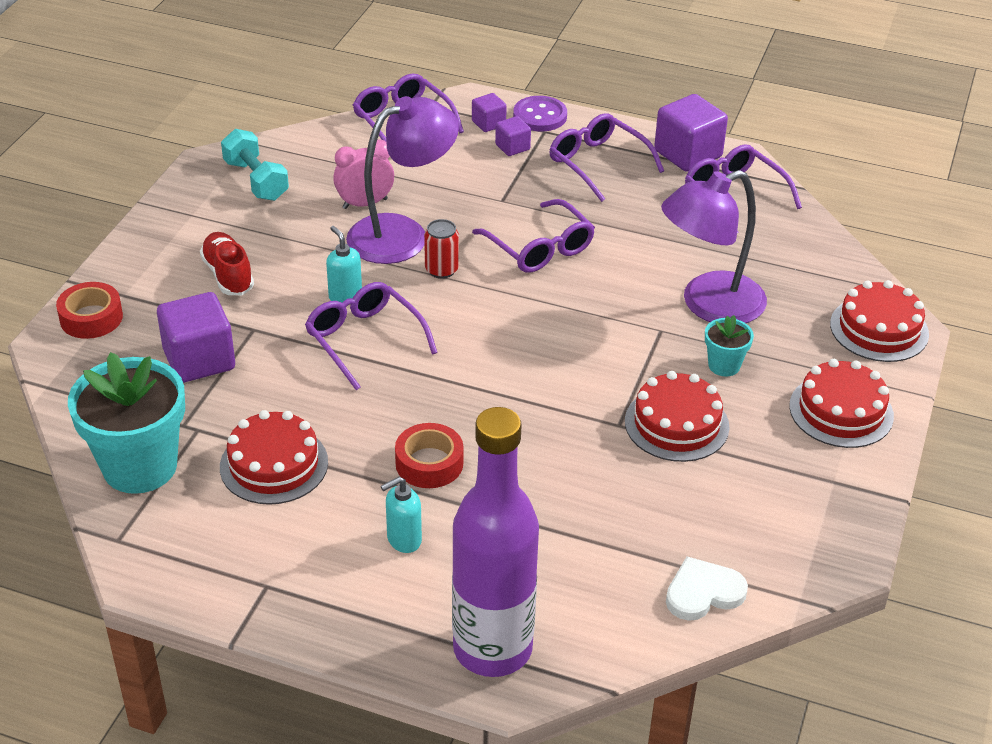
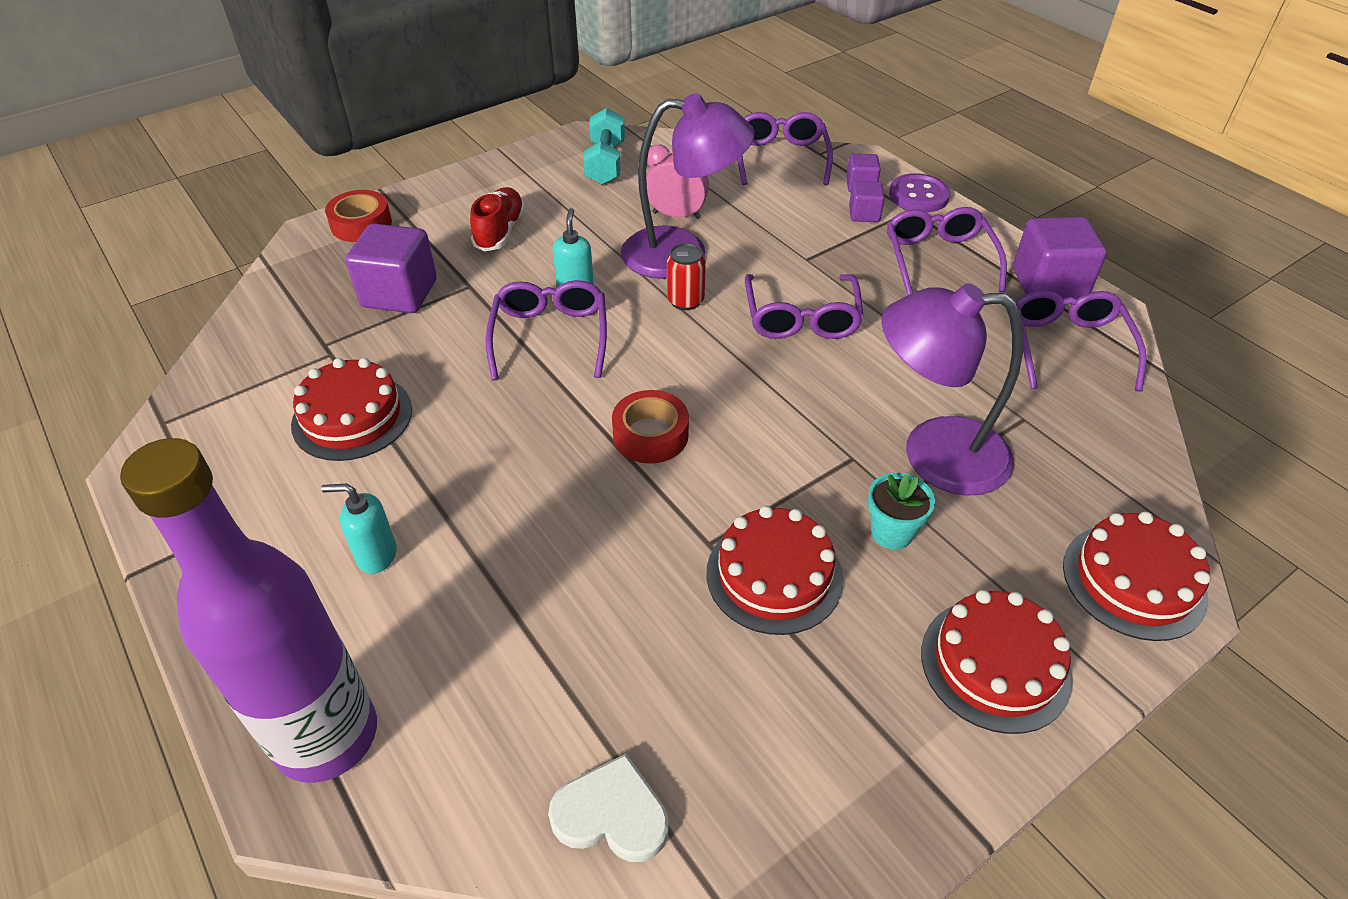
camera: 35 degrees right, 5 degrees up
(140, 466) = (252, 365): turquoise flower pot -> none
(429, 463) = (482, 486): red tape -> red tape (650, 435)

